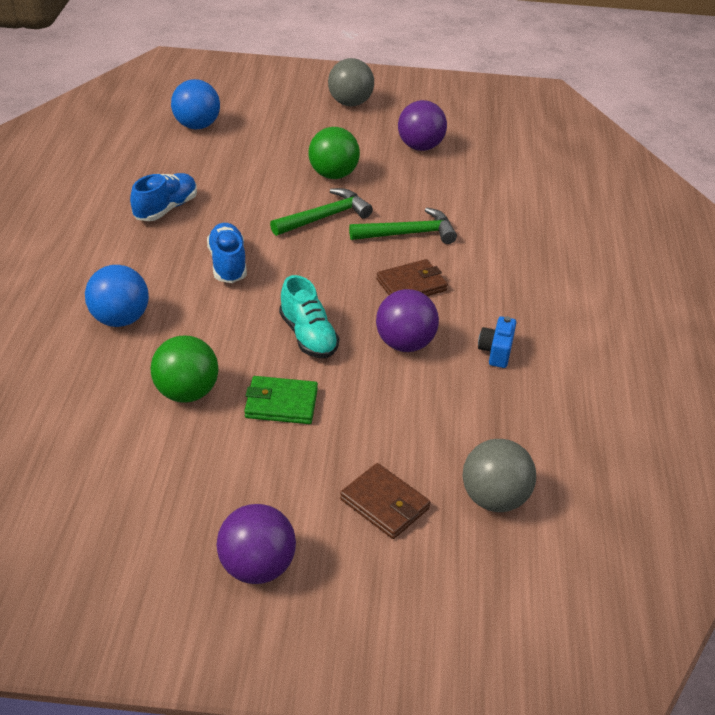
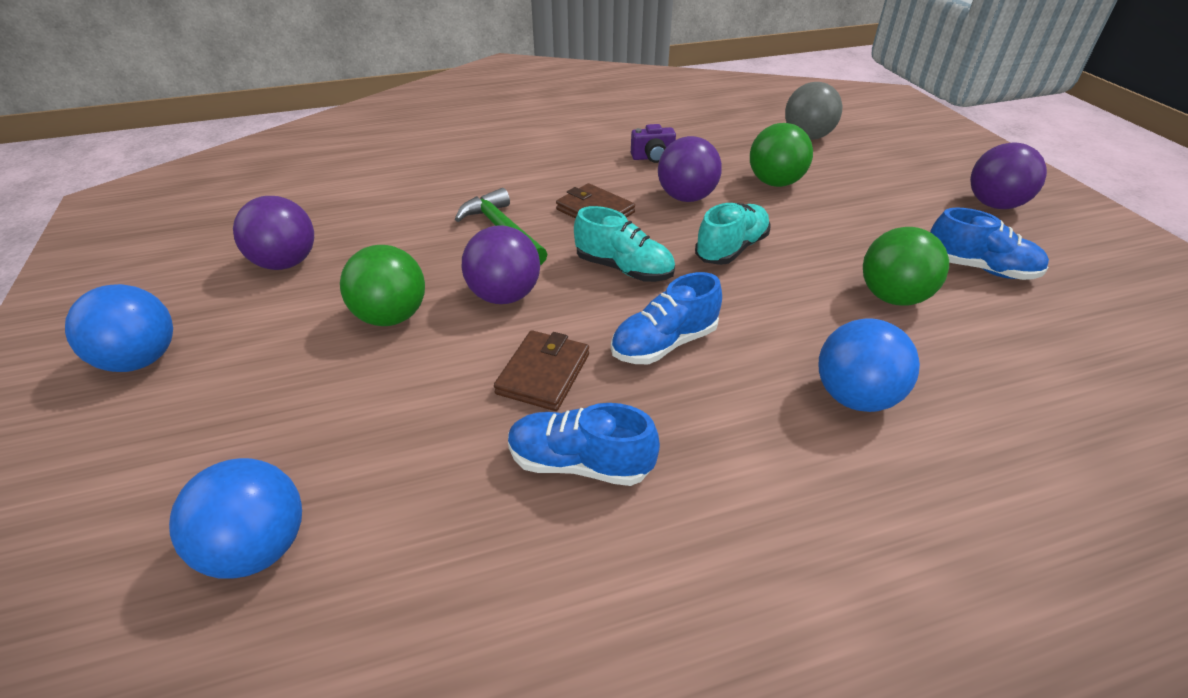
camera: 110 degrees left, 0 degrees up
(176, 471) = (979, 268): none -> blue shoe
(281, 403) = (834, 239): green wallet -> none
(319, 274) = (624, 269): none -> turquoise shoe
(325, 217) = (504, 296): green hammer -> purple ball
(350, 103) = (141, 360): grey ball -> blue ball
(384, 504) = (868, 171): brown wallet -> brown wallet (543, 374)
(400, 415) = (775, 182): none -> green ball
(496, 352) = (653, 157): blue camera -> purple camera

